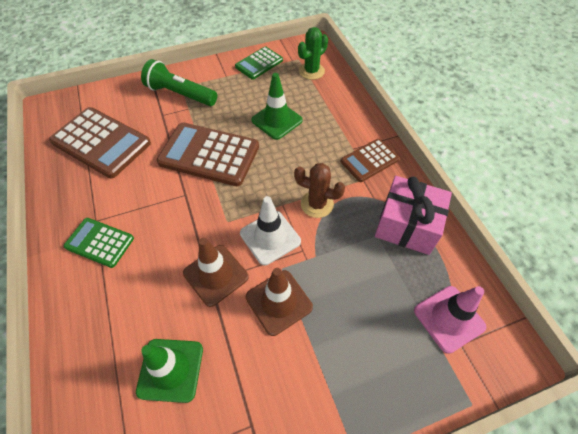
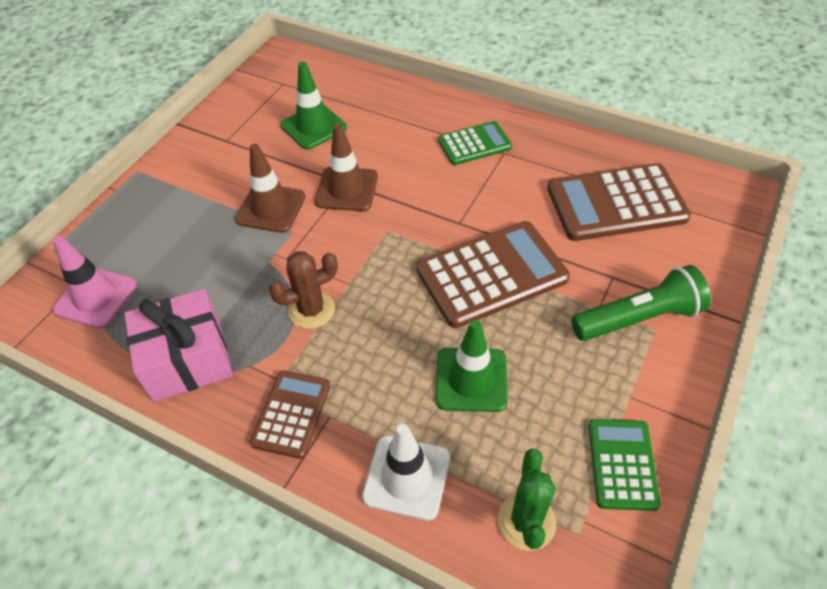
camera: 140 degrees right, 5 degrees down
(270, 237) = (329, 246): white traffic cone -> white traffic cone (407, 477)

